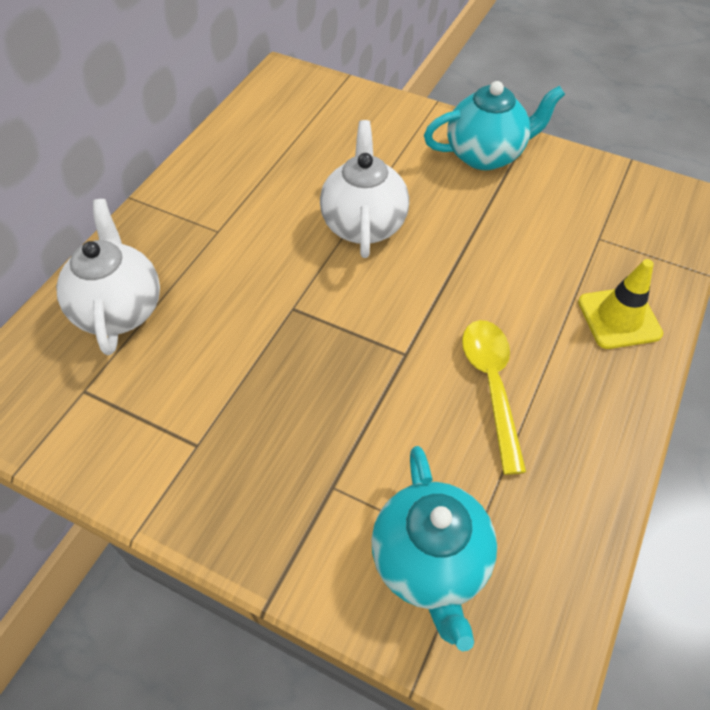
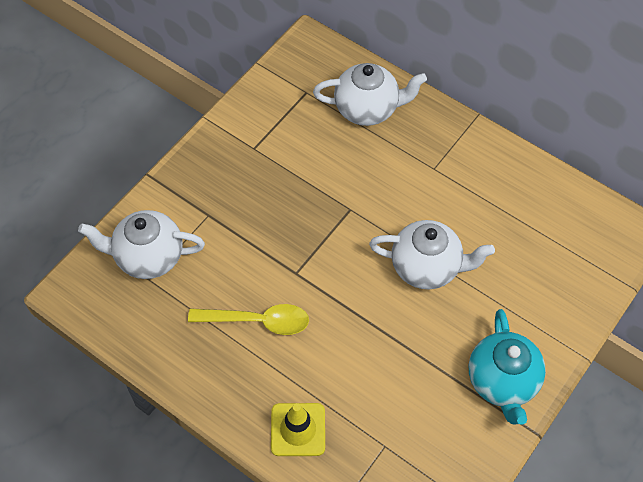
camera: 100 degrees right, 5 degrees up
(430, 563) = (148, 257): turquoise teapot -> white teapot

